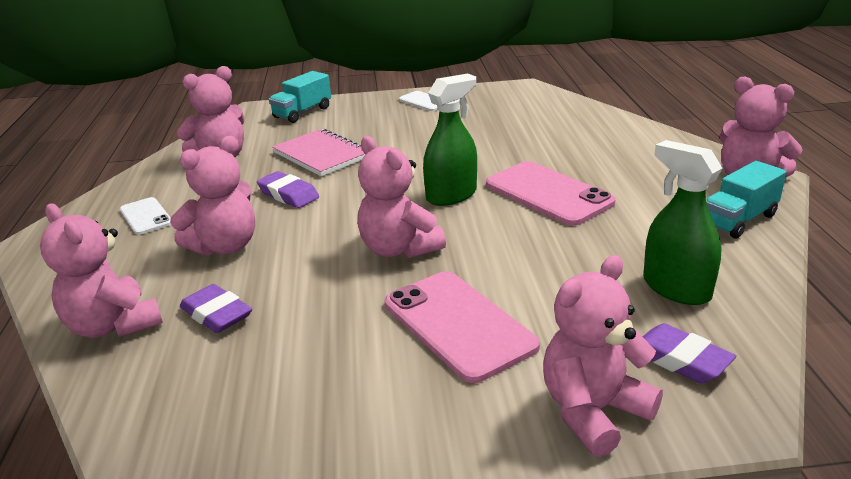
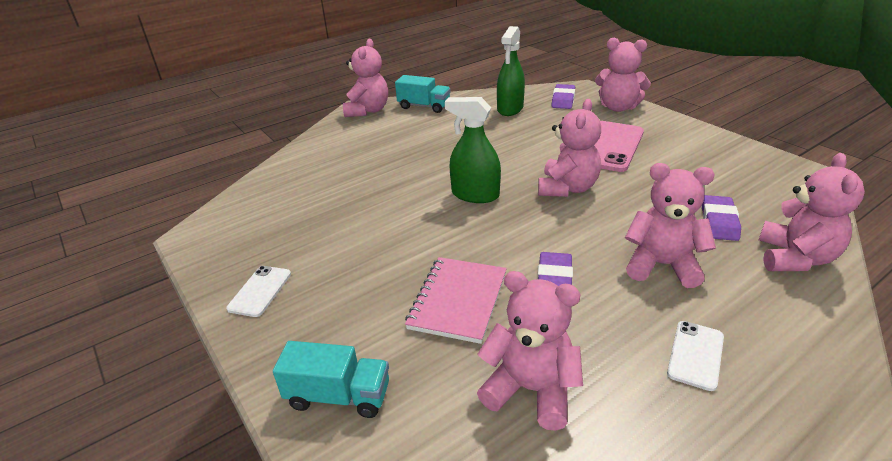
camera: 120 degrees left, 5 degrees up
(548, 194) = (439, 161): pink phone -> none

